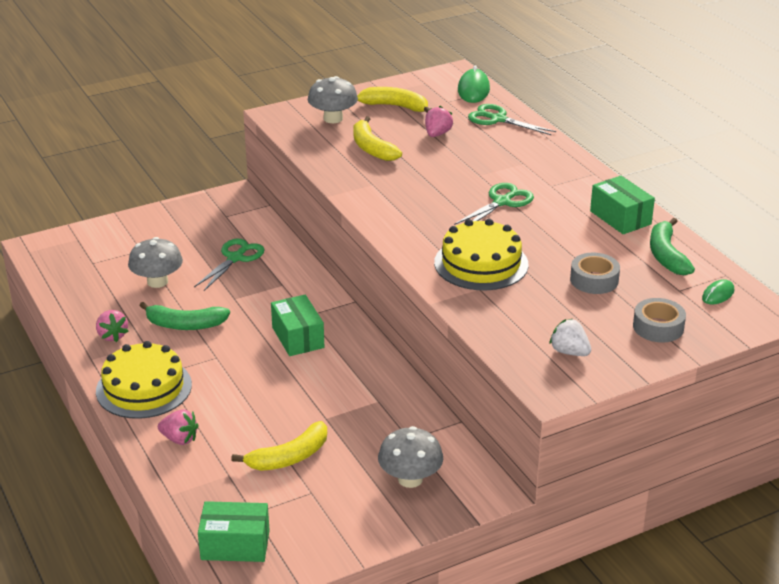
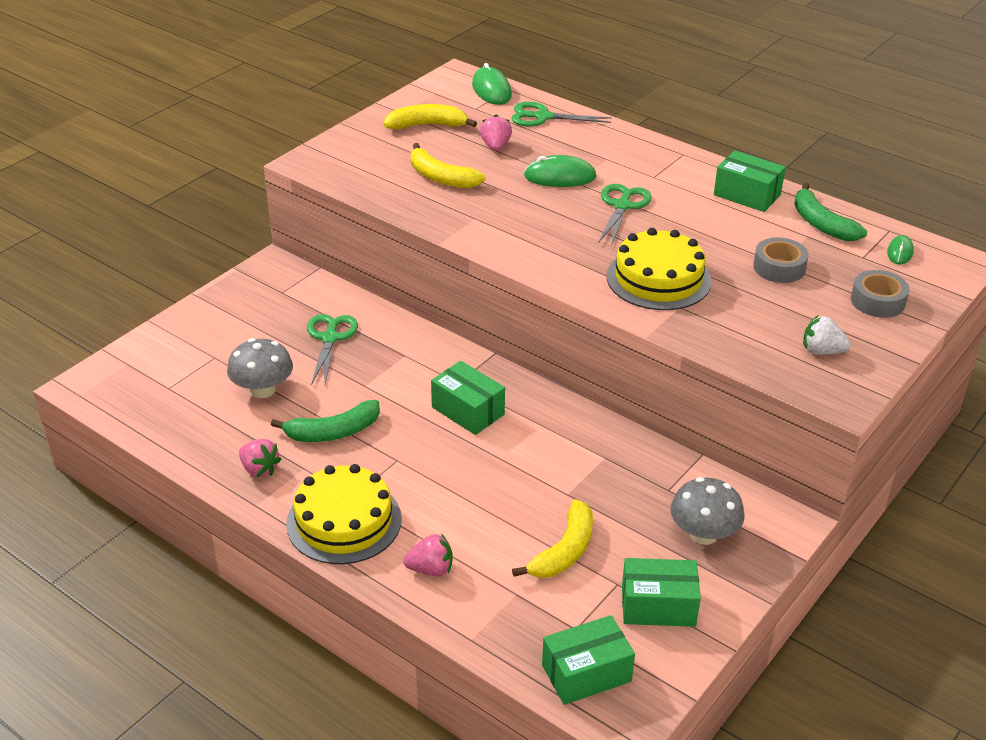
camera: 25 degrees left, 5 degrees up
(329, 517) = (658, 606): none -> green box
(333, 118) = (372, 153): grey mushroom -> none
(469, 168) = (560, 177): none -> green mouse

